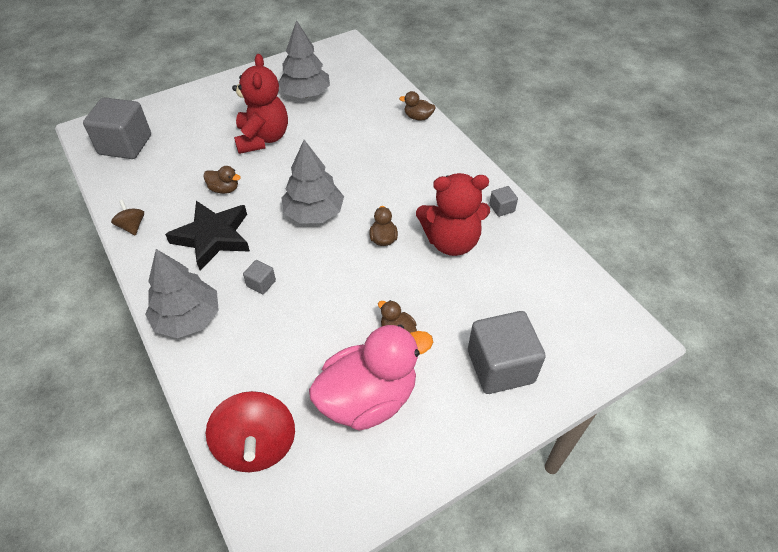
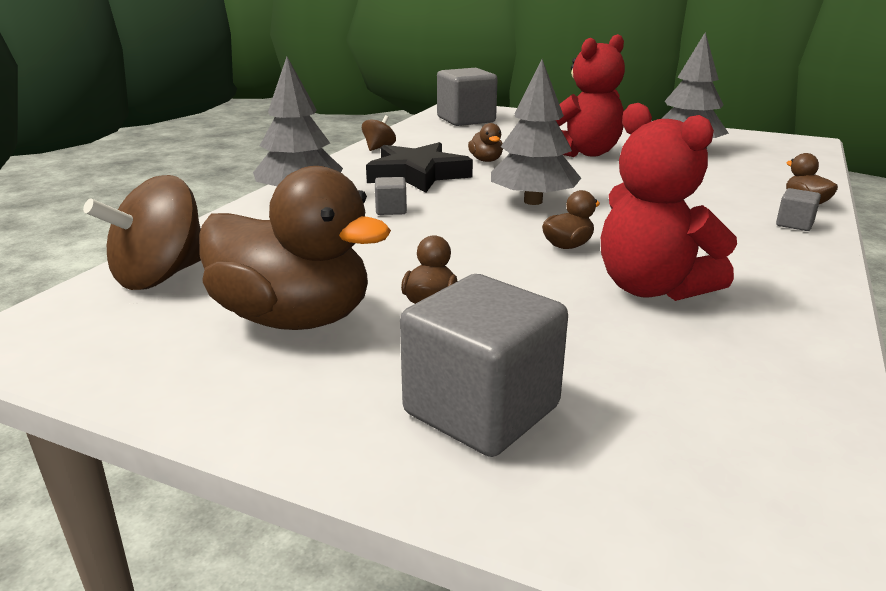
camera: 55 degrees right, 25 degrees down
(256, 445) = (161, 276): red spinning top -> brown spinning top
(368, 398) = (294, 318): pink duck -> brown duck
(502, 208) = (797, 305): grey cube -> grey cube (794, 224)

